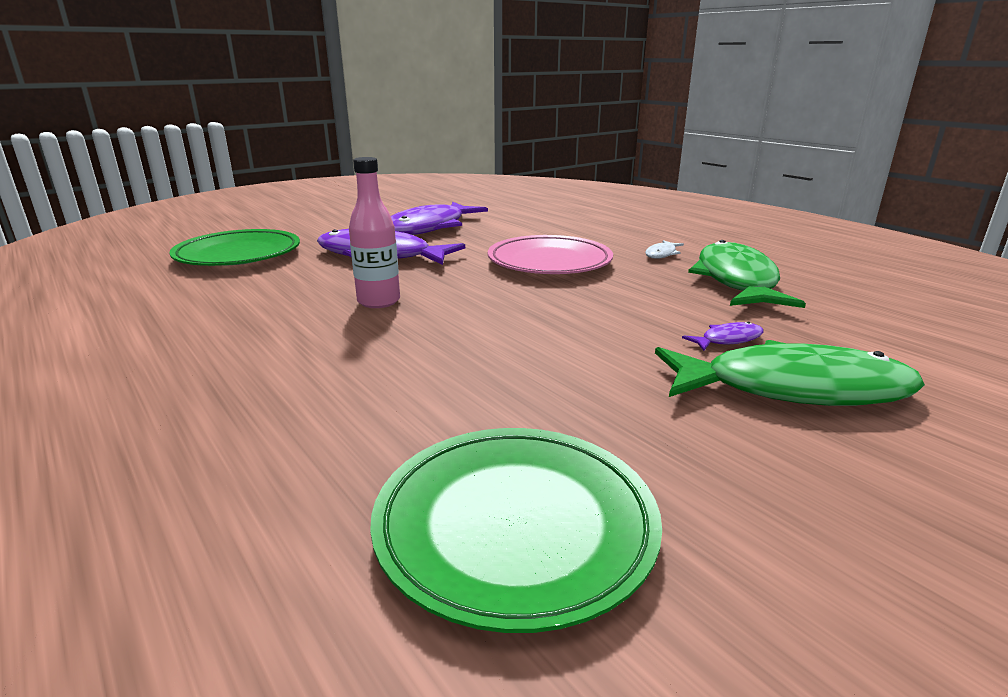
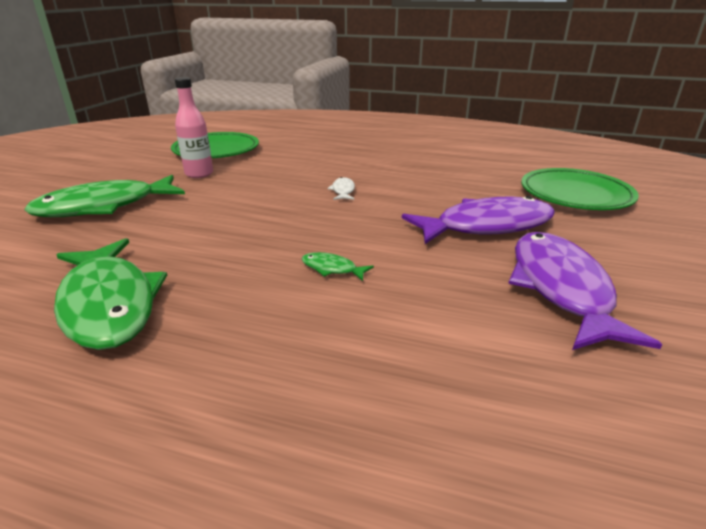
camera: 145 degrees right, 5 degrees up
(378, 301) = (390, 191): pink bottle -> pink bottle (199, 174)
(549, 262) = (332, 269): pink plate -> green fish
(661, 254) = (210, 336): white fish -> white fish (343, 191)
(728, 340) = (136, 226): purple fish -> none

